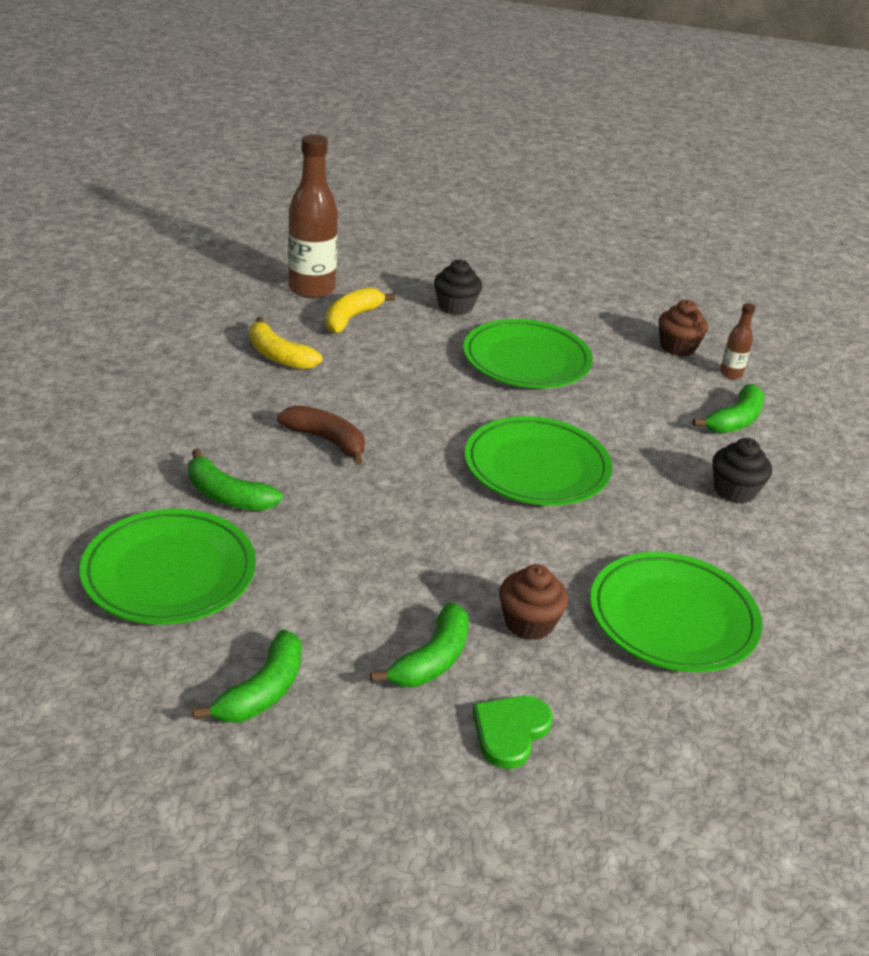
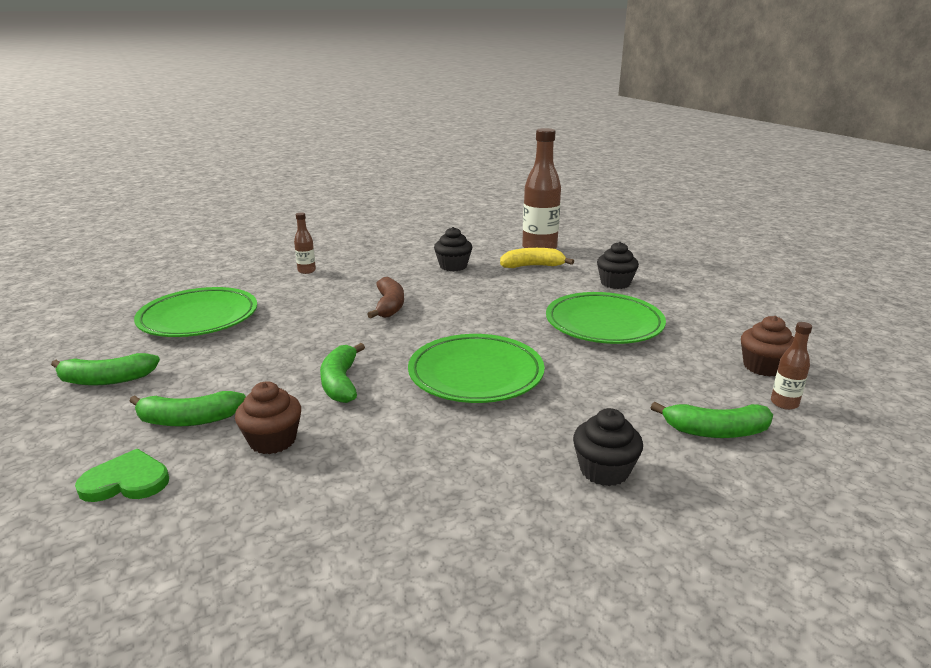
camera: 55 degrees right, 10 degrees down
(135, 445) = (306, 271): none -> brown bottle
(227, 496) = (291, 304): green banana -> green banana (340, 382)
(279, 356) = (453, 266): yellow banana -> black cupcake
(673, 618) = (357, 506): green plate -> none

